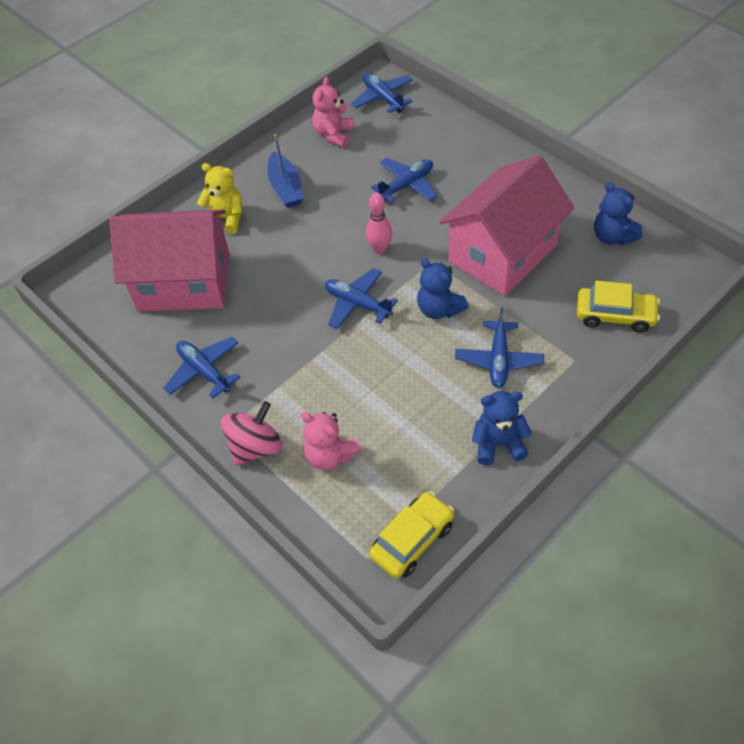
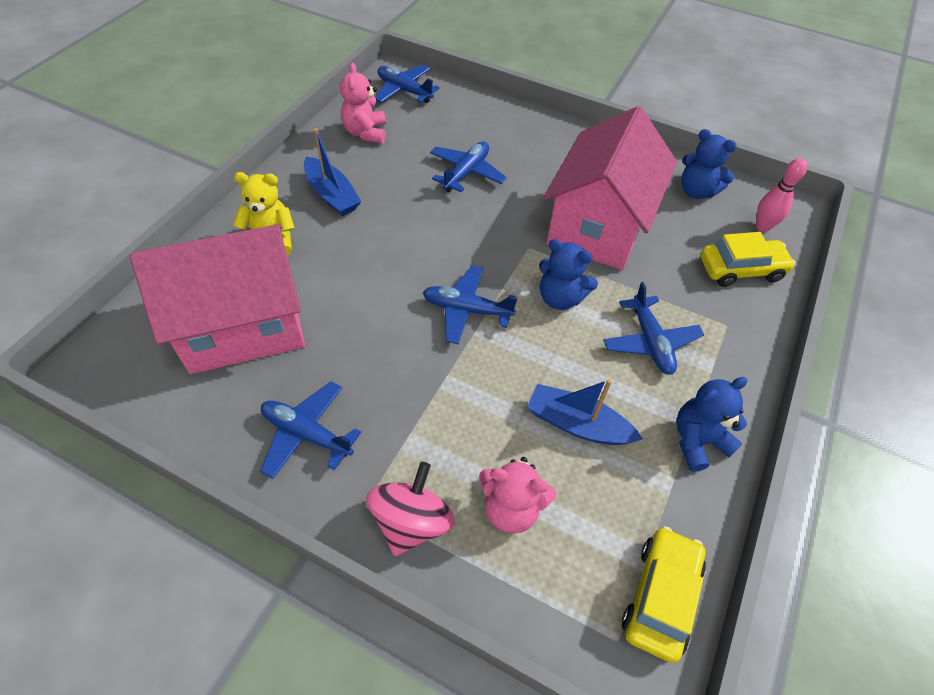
camera: 25 degrees left, 0 degrees up
(380, 249) = (466, 244): pink bowling pin -> pink bowling pin (762, 226)
(407, 409) = (577, 424): none -> blue boat

